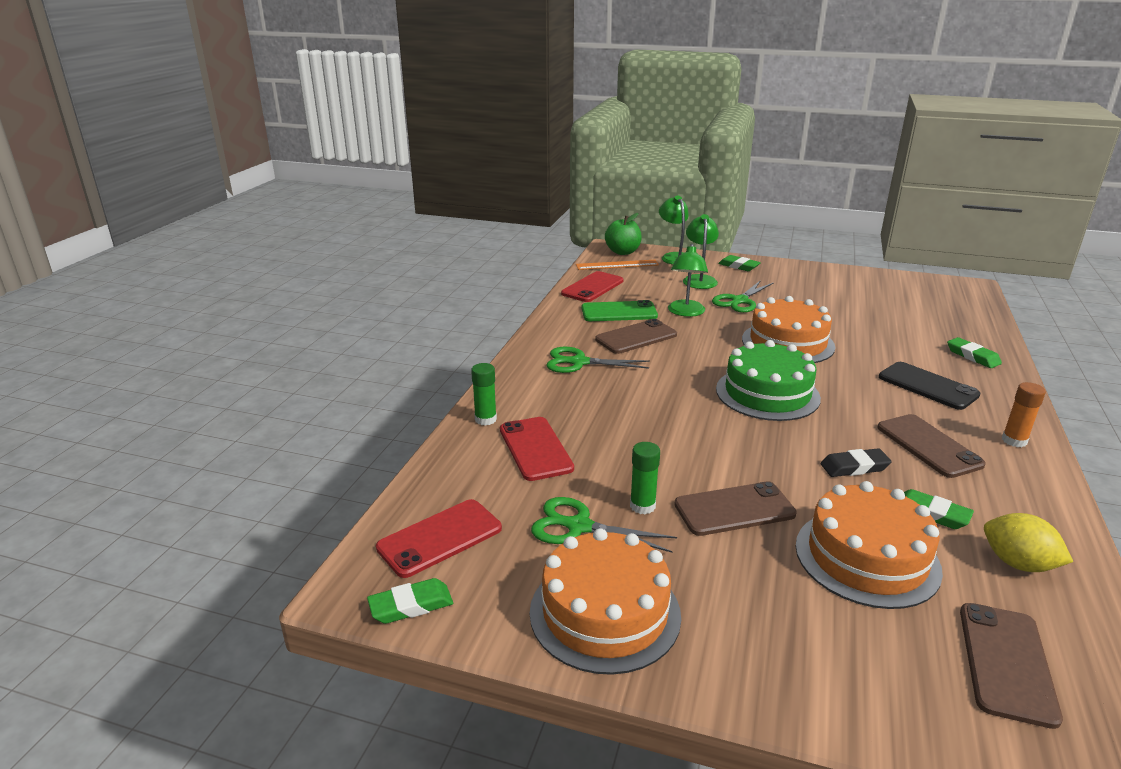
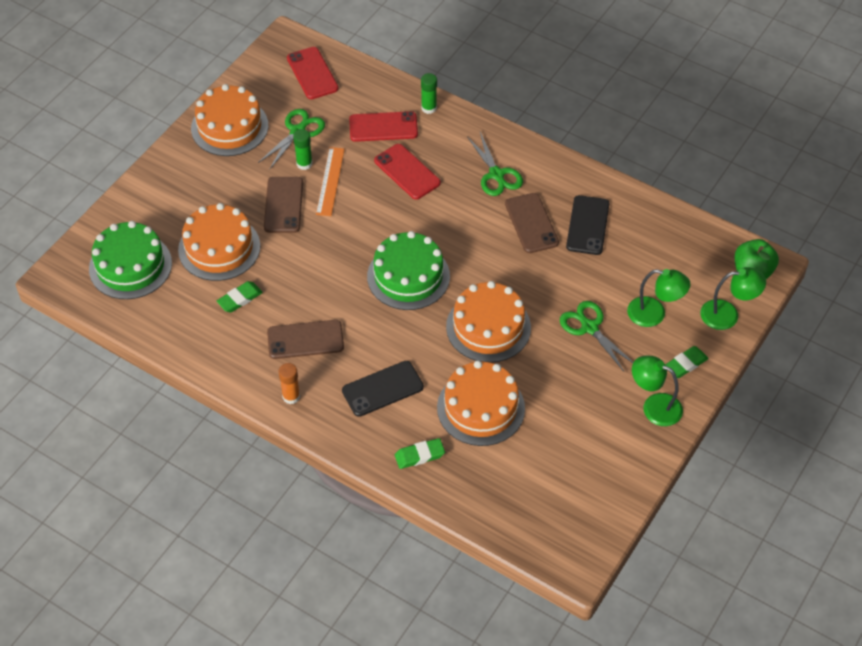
camera: 105 degrees right, 25 degrees up
(411, 605) = (266, 58): green eraser -> none
(578, 362) = (496, 175): green scissors -> green scissors turned 135 degrees clockwise
(592, 287) = (653, 220): red phone -> red phone (407, 172)
(617, 265) = (712, 256): orange ruler -> orange ruler (330, 181)
(619, 312) = (588, 225): green phone -> black phone
(685, 312) = (573, 275): green lamp -> green lamp (654, 406)
(854, 467) = (299, 284): black eraser -> none
(882, 335) = (481, 408): none -> orange cake
(1006, 662) = (130, 266): brown phone -> green cake
(1017, 563) = (184, 315): yellow lemon -> none

